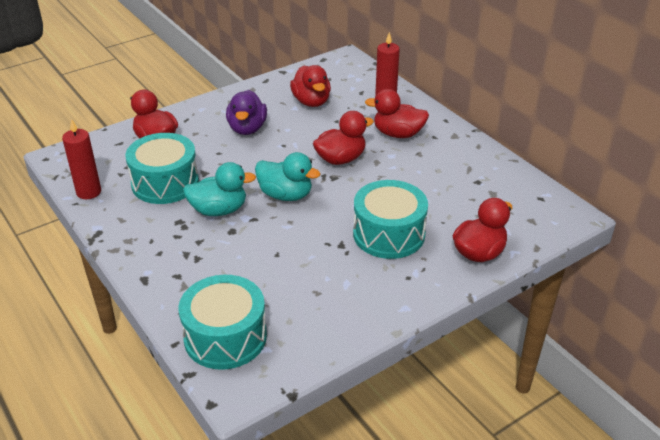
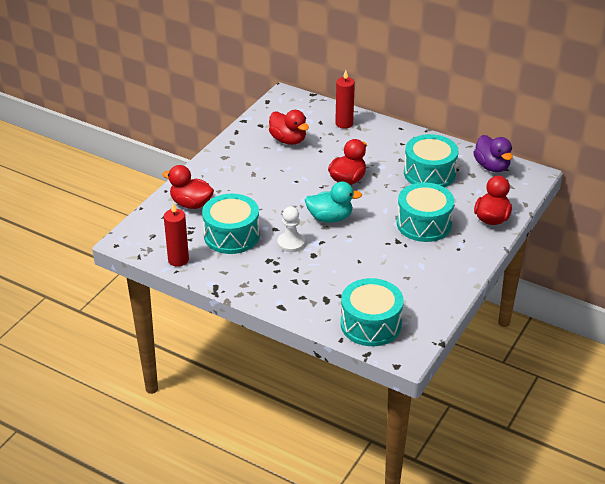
camera: 25 degrees left, 0 degrees up
(219, 210) = (291, 243): turquoise duck -> white pawn
(247, 128) = (257, 176): purple duck -> purple duck (492, 166)
(398, 134) = (374, 148): red duck -> none
(441, 178) = (429, 173): none -> turquoise drum

